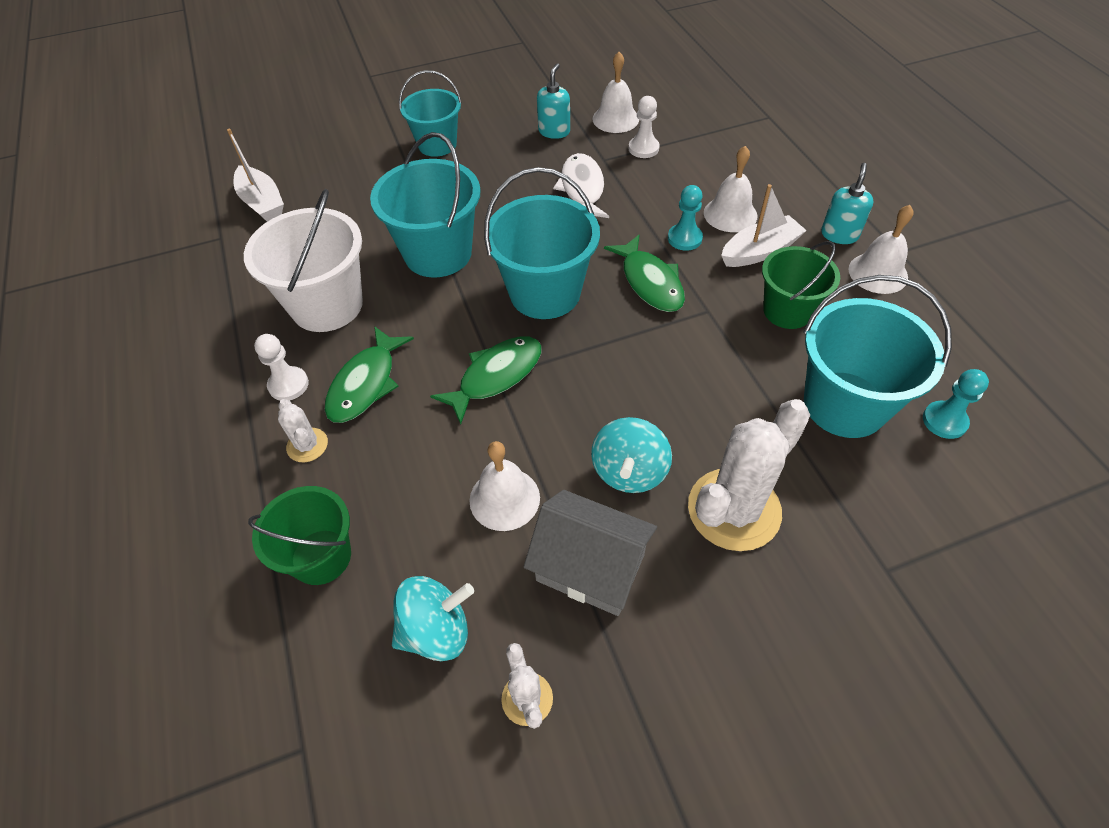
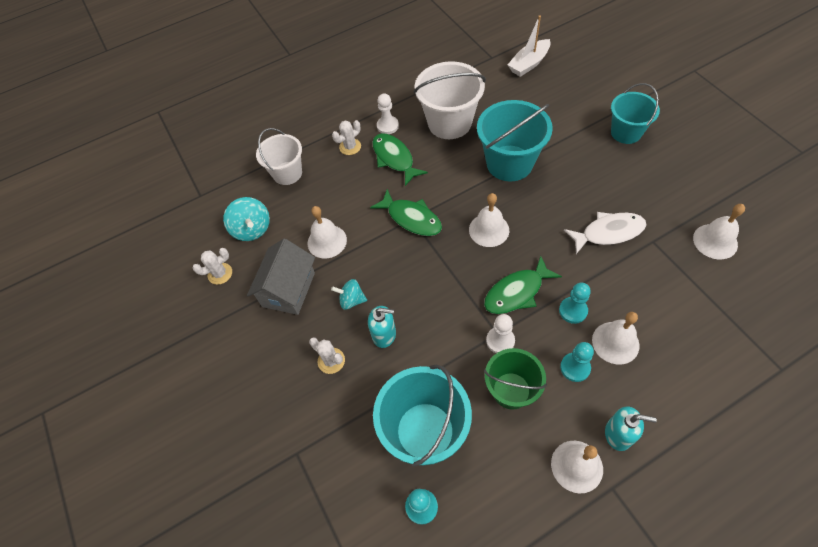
camera: 85 degrees right, 5 degrees up
(321, 557) = (287, 173): green bucket -> white bucket
(365, 384) = (394, 158): green fish -> green fish turned 45 degrees clockwise
(545, 293) = (489, 230): turquoise bucket -> white bell
(554, 131) = (676, 201): turquoise soap dispenser -> turquoise soap dispenser (384, 334)
(629, 471) = (351, 300): turquoise spinning top -> turquoise spinning top, size x0.66
(643, 148) = (680, 268): white pawn -> white pawn (500, 341)
(734, 509) = (331, 361): white cactus -> white cactus, size x0.48
(759, 251) = (575, 368): white boat -> turquoise pawn

